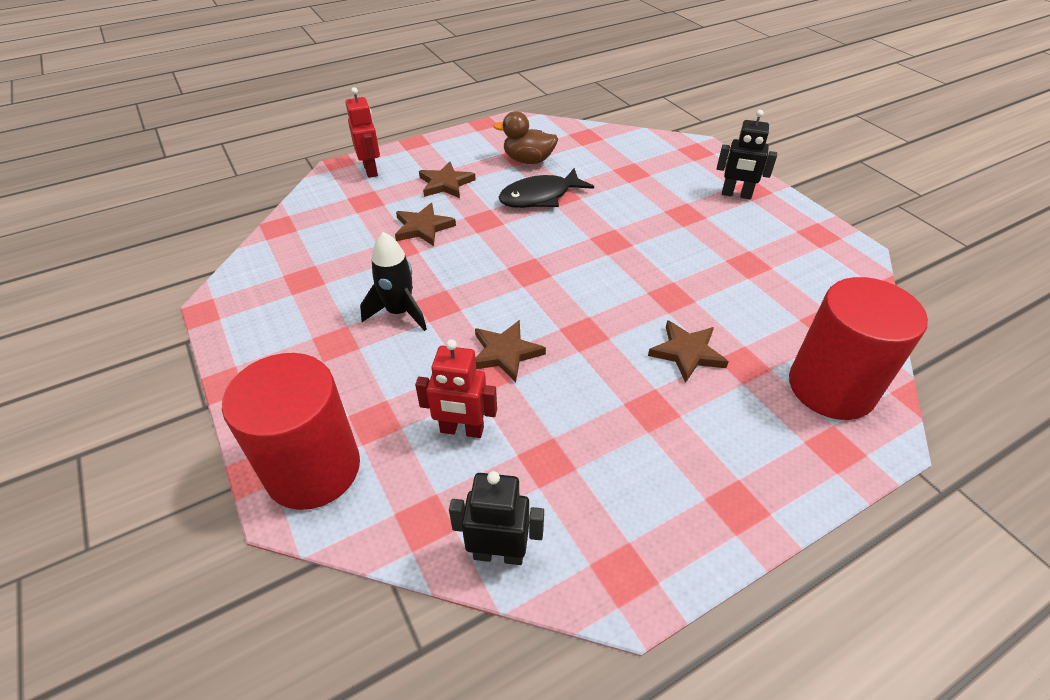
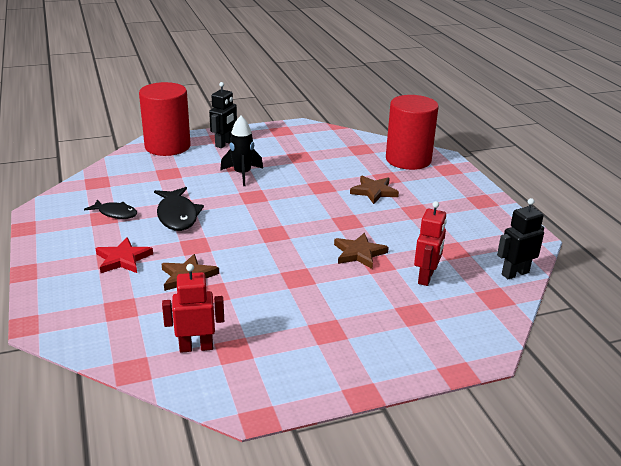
camera: 80 degrees left, 15 degrees down
(313, 469) = (455, 342): red cylinder -> red cylinder (167, 146)
(371, 170) = (61, 303): red robot -> red robot (196, 347)
(399, 312) = (300, 296): black rocket -> black rocket (242, 174)
(446, 184) = (123, 259): brown star -> red star
(498, 553) = (515, 273): black robot -> black robot turned 45 degrees clockwise
(528, 160) = (115, 213): brown duck -> black fish

